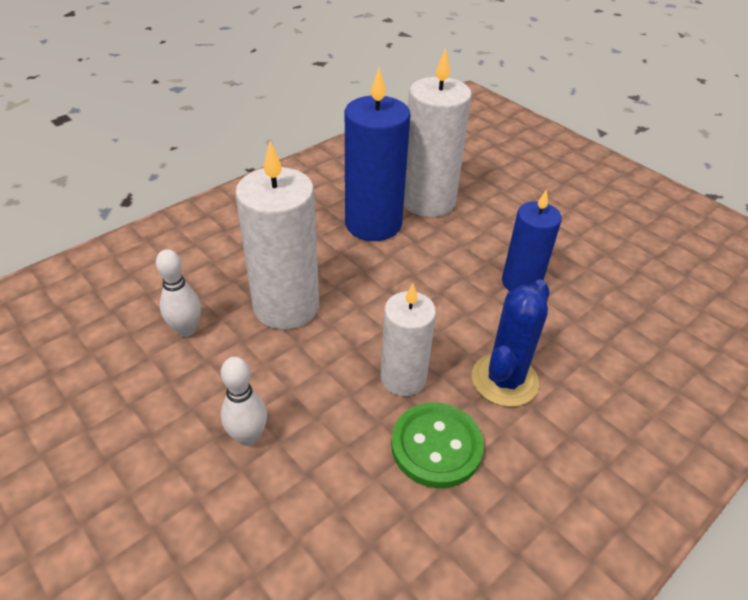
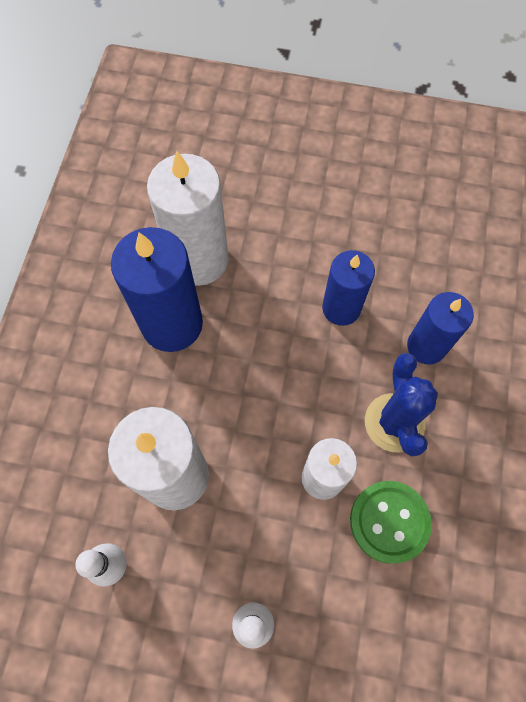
camera: 35 degrees left, 25 degrees up
(582, 346) = (426, 346): none -> blue candle

